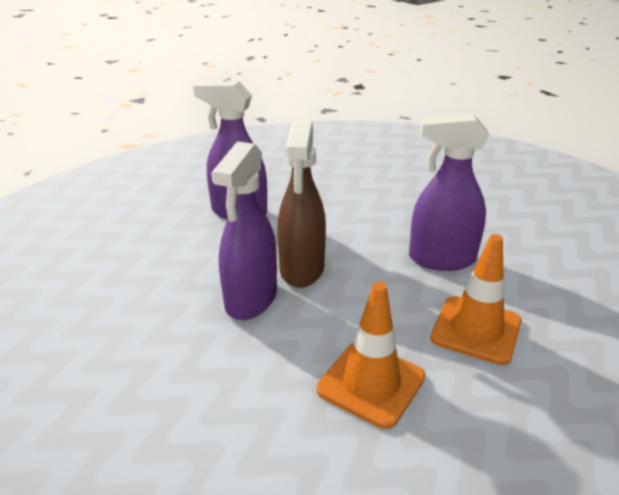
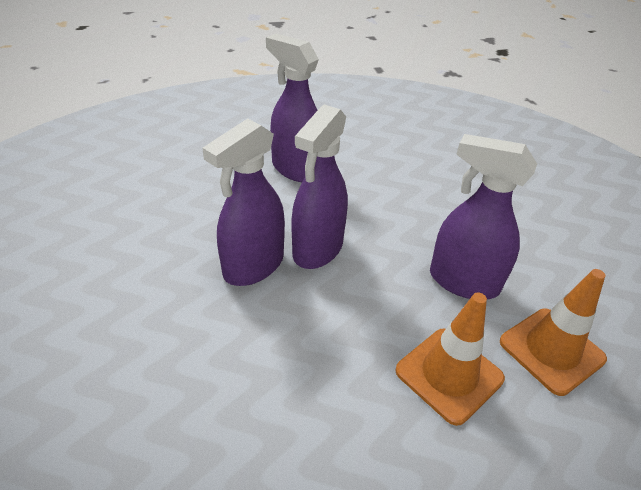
camera: 20 degrees right, 10 degrees up
(302, 269) = (317, 249): brown spray bottle -> purple spray bottle
(371, 383) = (309, 393): orange traffic cone -> orange traffic cone (551, 350)

